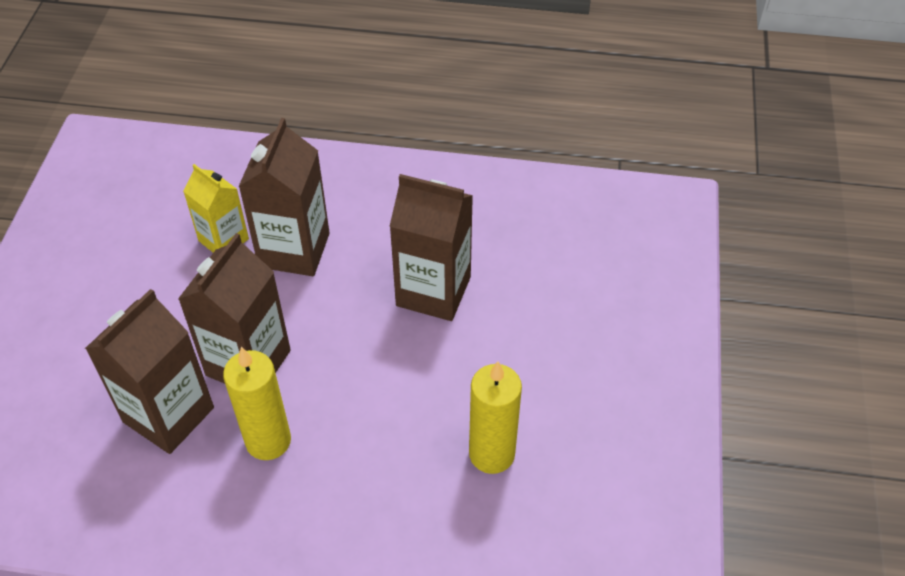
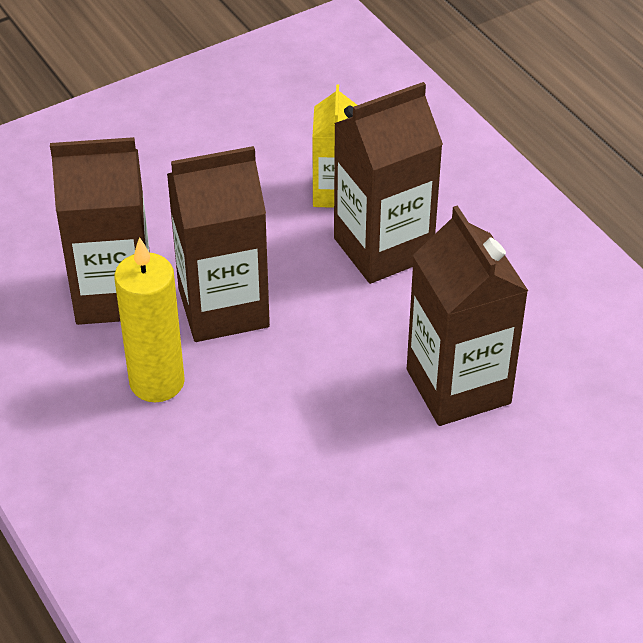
camera: 50 degrees right, 5 degrees down
(492, 454) = (316, 567): yellow candle -> none

